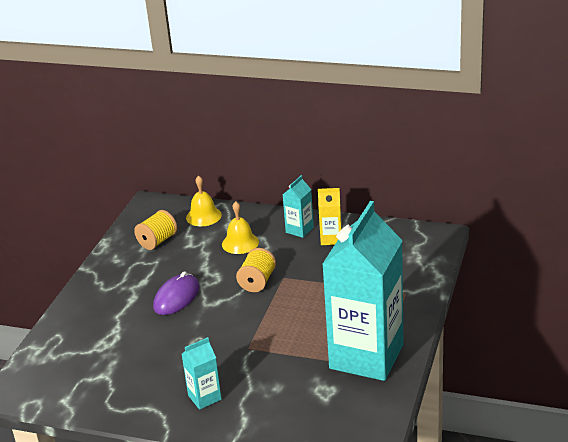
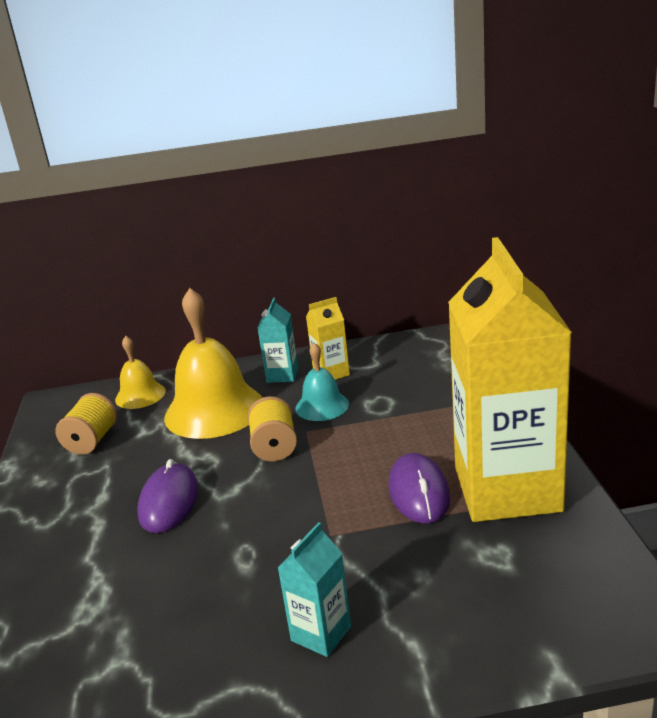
camera: 25 degrees left, 5 degrees down
(240, 243) = (214, 410): yellow bell -> yellow bell, size x1.89
(306, 262) = (322, 406): none -> turquoise bell
(315, 340) = (418, 492): none -> purple mouse
(366, 356) = (507, 489): turquoise carton -> yellow carton

